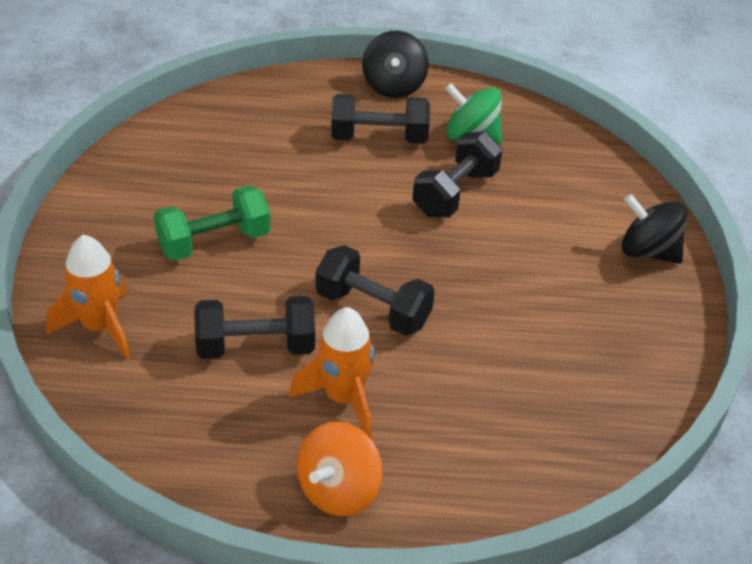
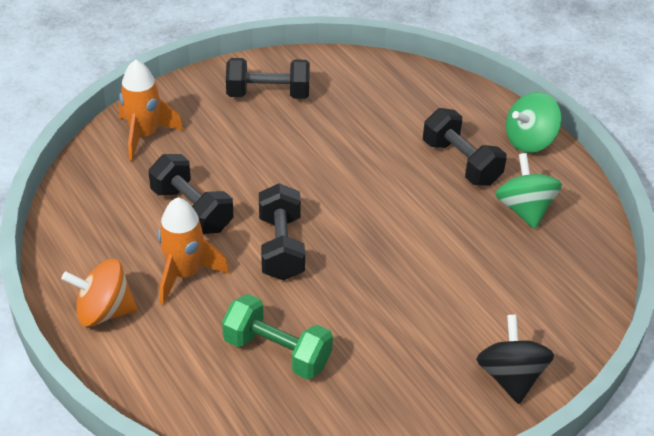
camera: 55 degrees right, 0 degrees up
(214, 242) = (266, 141): green dumbbell -> green dumbbell (277, 352)
(394, 86) = (529, 141): black spinning top -> green spinning top
(455, 193) = (448, 231): black dumbbell -> black dumbbell (268, 94)

